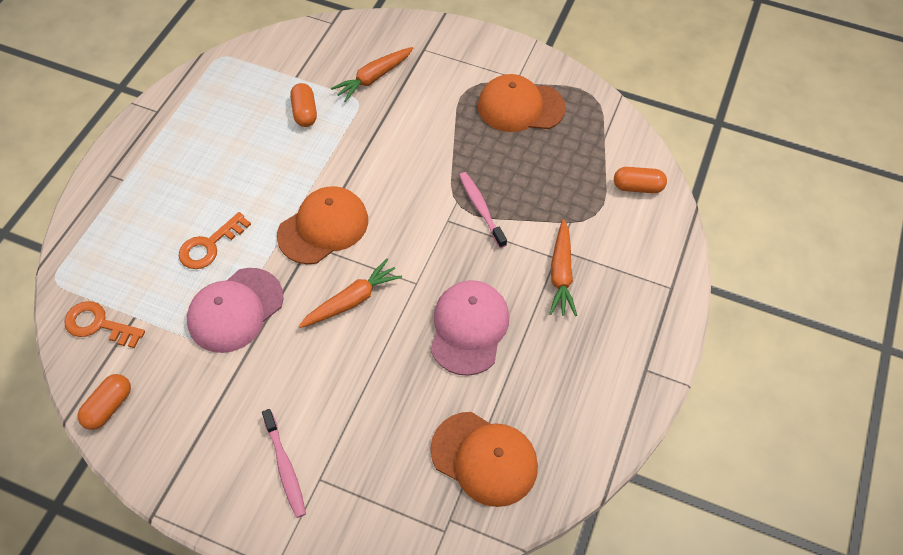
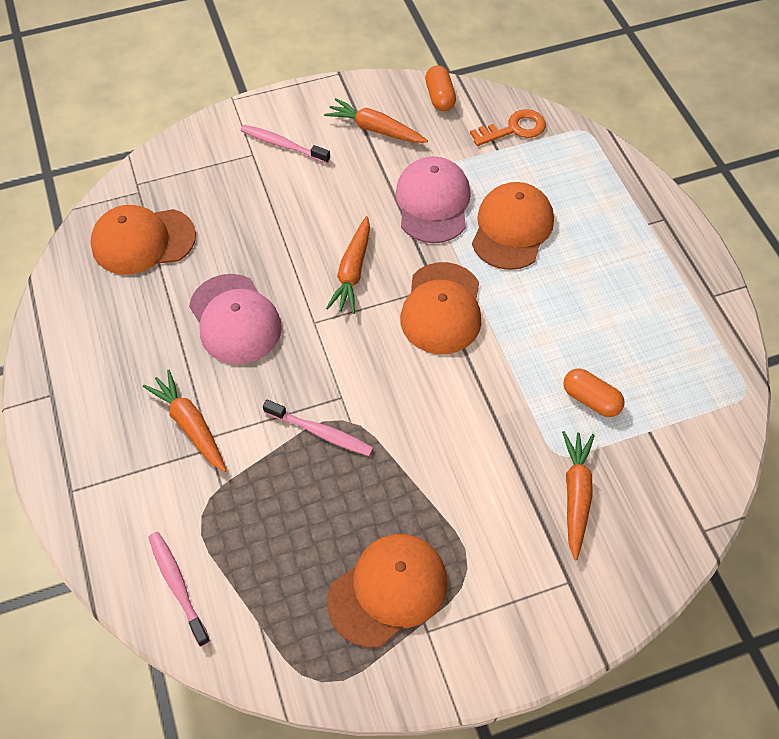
camera: 140 degrees right, 0 degrees up
(196, 417) = (375, 129): none -> orange carrot
(209, 246) = (512, 228): orange key -> orange cap
(637, 187) = (177, 586): orange capsule -> pink toothbrush

